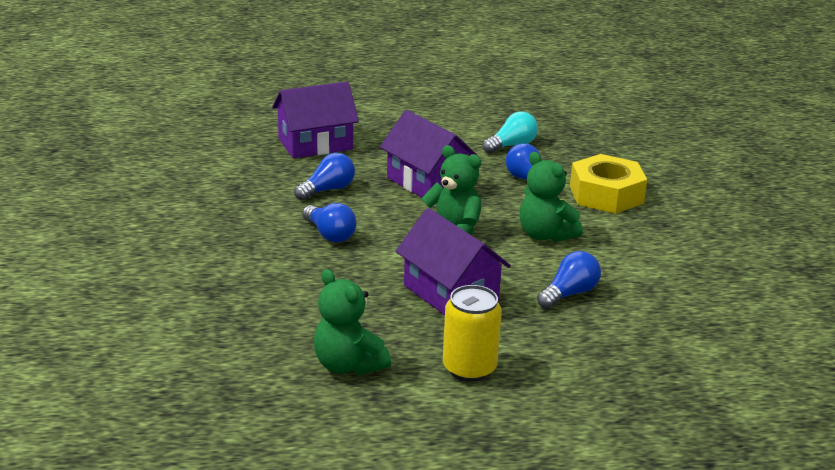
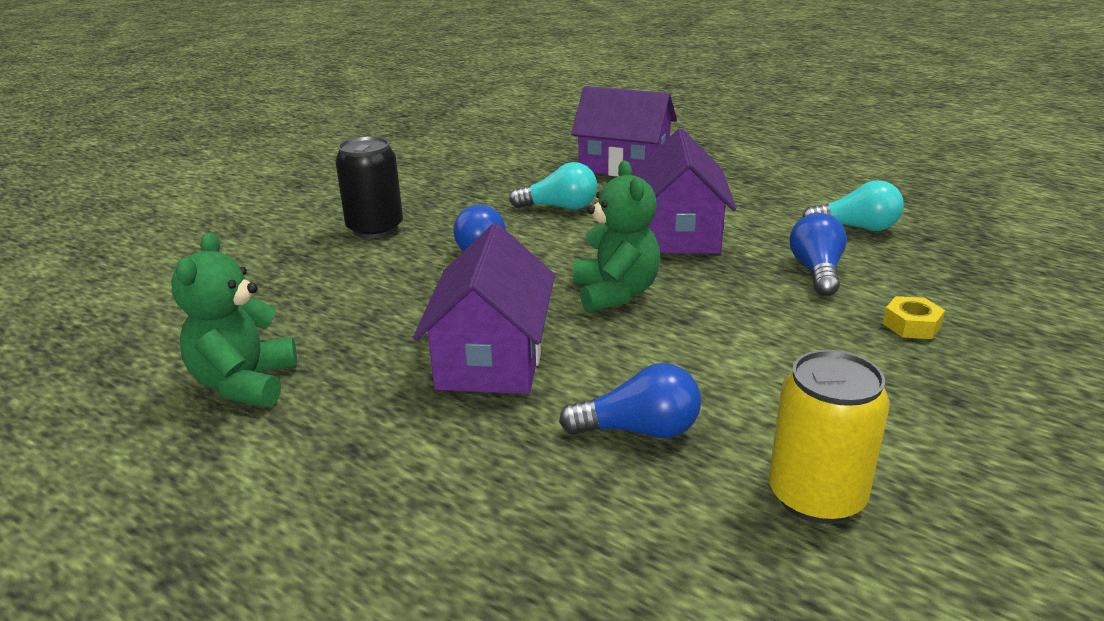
camera: 45 degrees right, 0 degrees up
(233, 250) = (375, 229): none -> black can
(327, 190) = (559, 207): blue light bulb -> turquoise light bulb
(469, 368) = (345, 459): yellow can -> yellow can (816, 496)
(545, 235) = (732, 341): green teddy bear -> none
(606, 194) = (911, 325): yellow nut -> yellow nut, size x0.43

